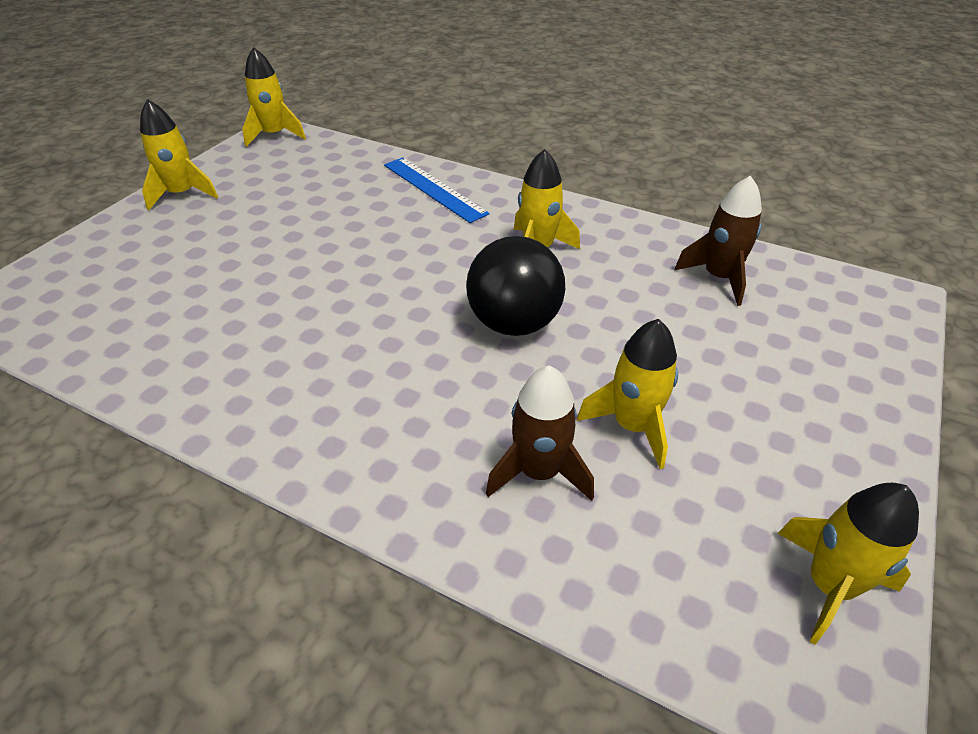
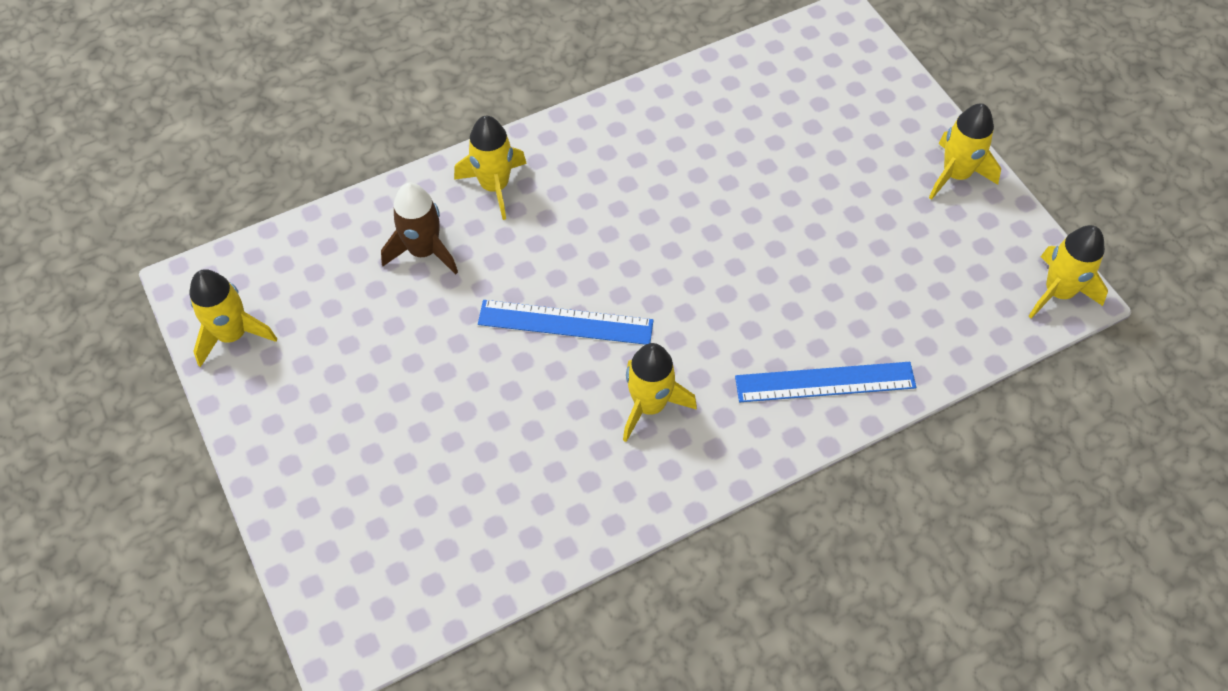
camera: 125 degrees right, 15 degrees up
(514, 323) = (565, 322): black ball -> blue ruler
(632, 426) = (409, 325): yellow rocket -> yellow rocket (494, 186)
(719, 277) = (492, 522): brown rocket -> none

